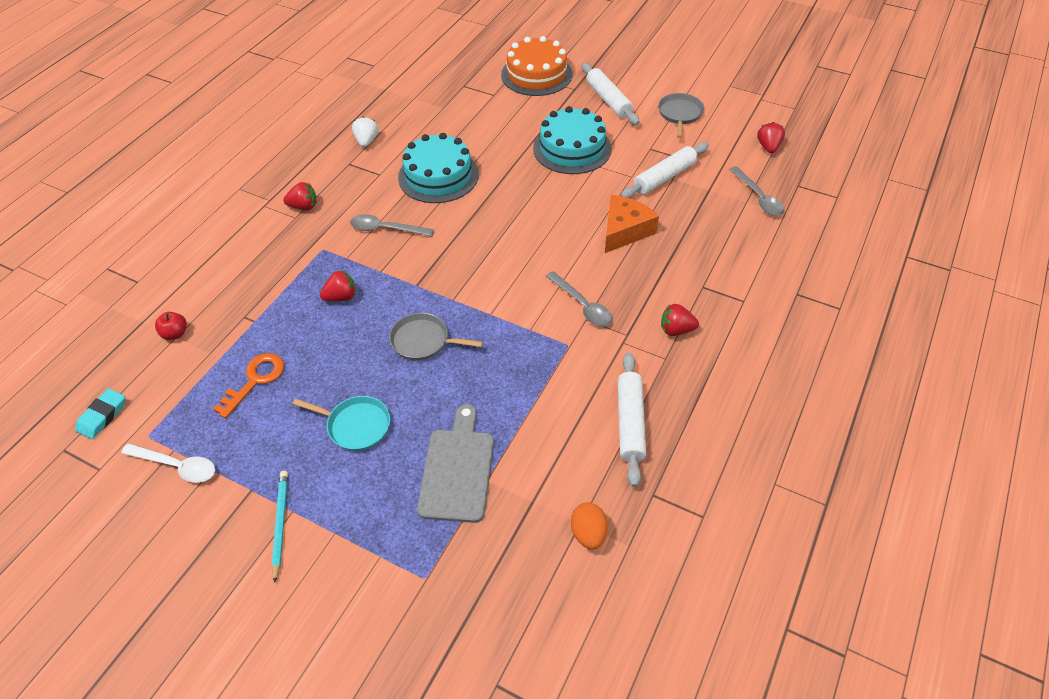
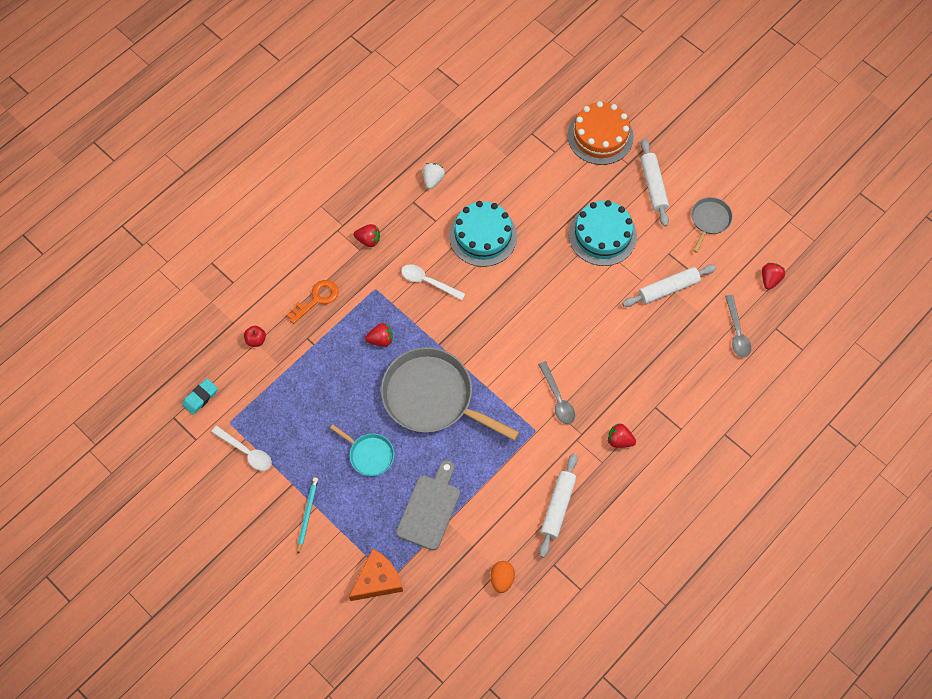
camera: 15 degrees right, 15 degrees up
(255, 380) = (307, 397): orange key -> orange key (316, 299)
(386, 229) = (428, 282): grey spoon -> white spoon
(423, 341) = (432, 397): grey pan -> grey pan, size x2.08
(625, 230) = (615, 336): orange cheese -> orange cheese (377, 580)

